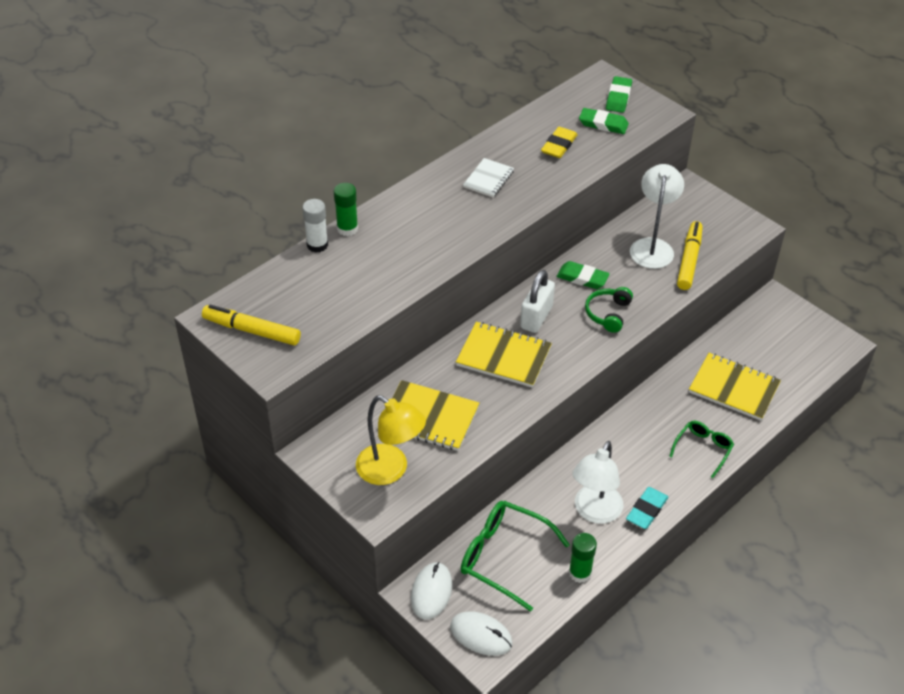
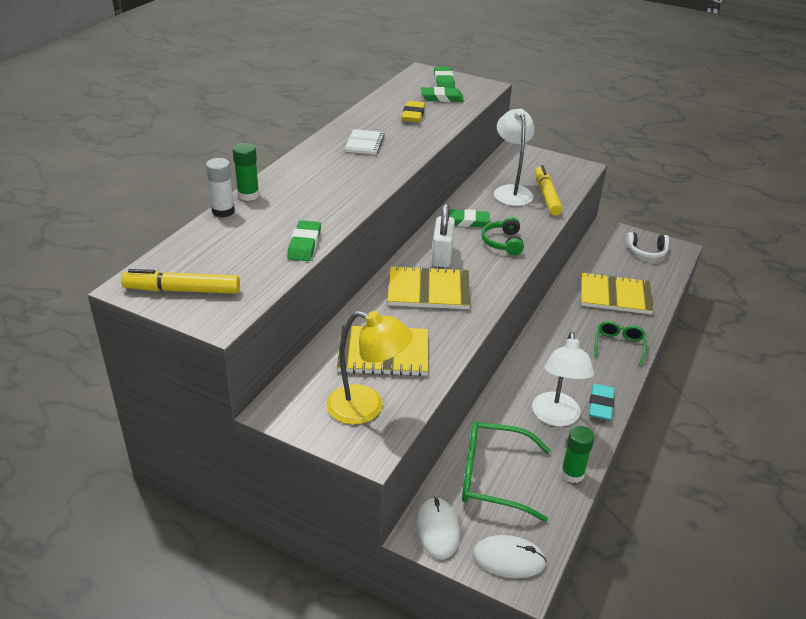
camera: 20 degrees left, 10 degrees down
(376, 301) = (304, 244): none -> green eraser
(803, 339) = (646, 251): none -> white headphones

